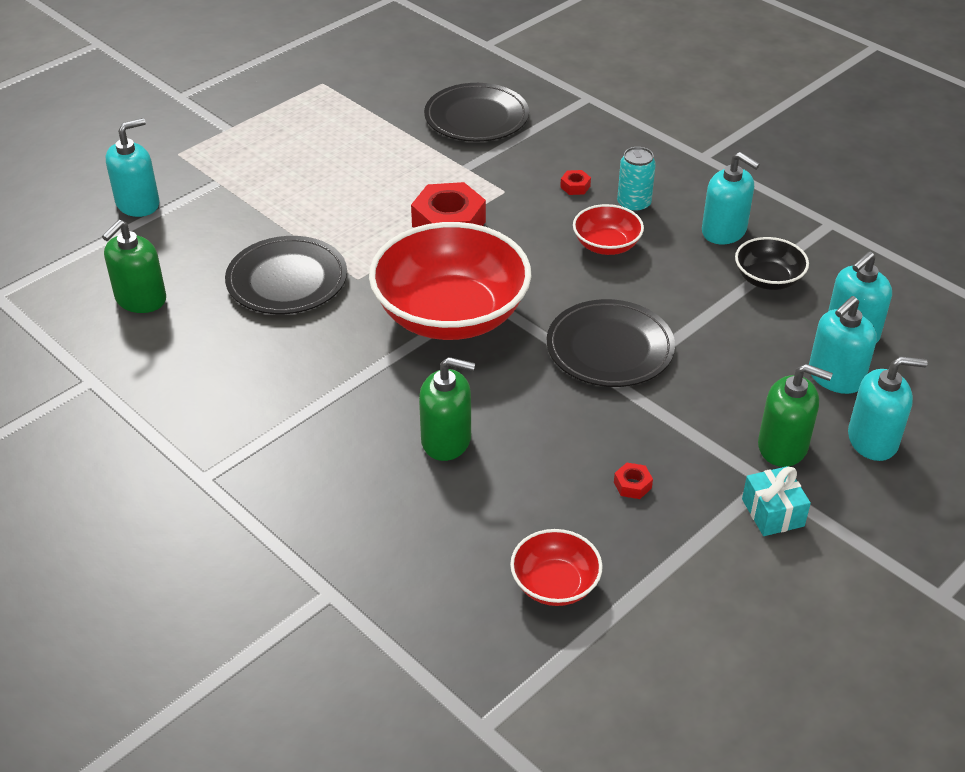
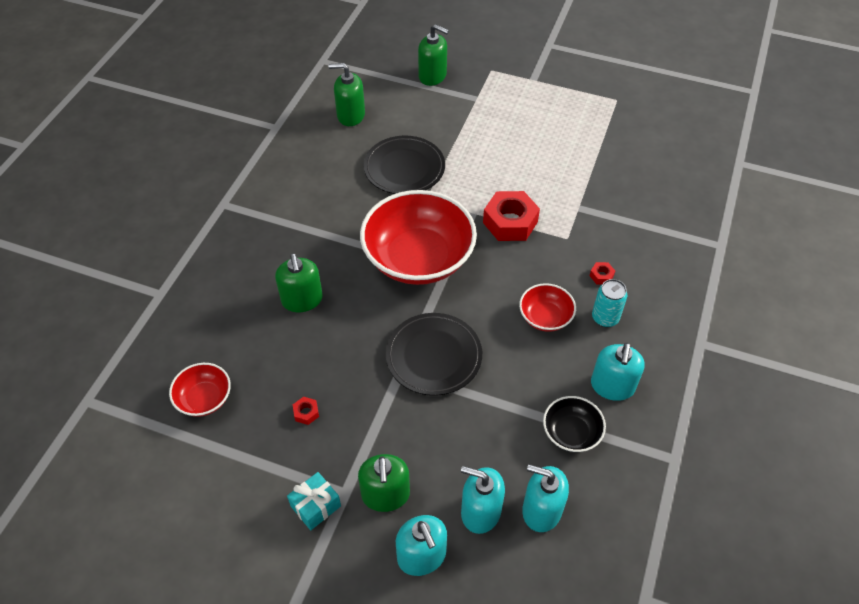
camera: 65 degrees right, 10 degrees up
(138, 204) = (432, 76): turquoise soap dispenser -> green soap dispenser
(476, 117) = (641, 191): black plate -> none

